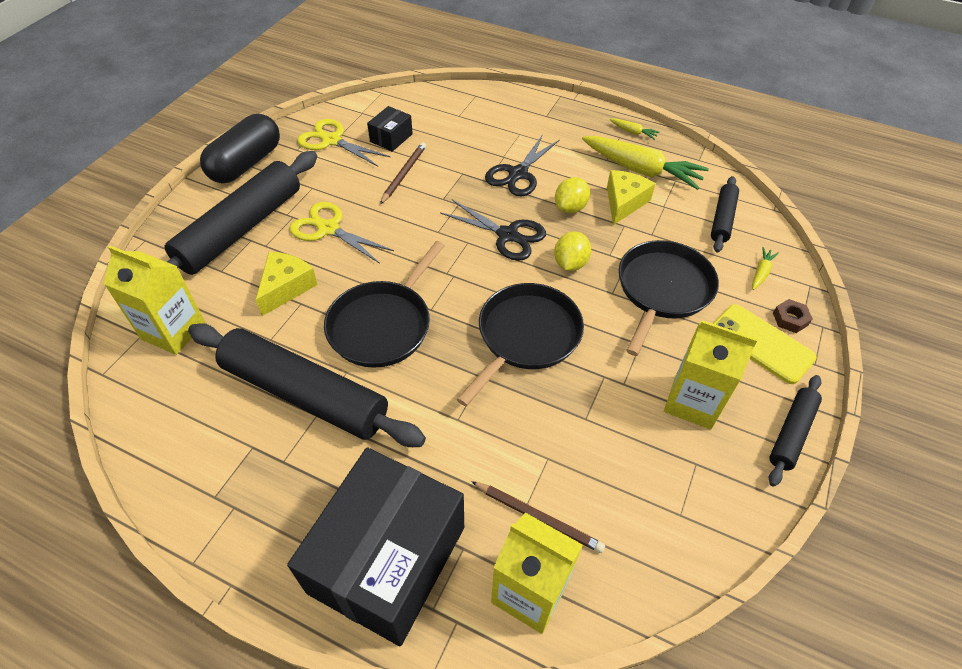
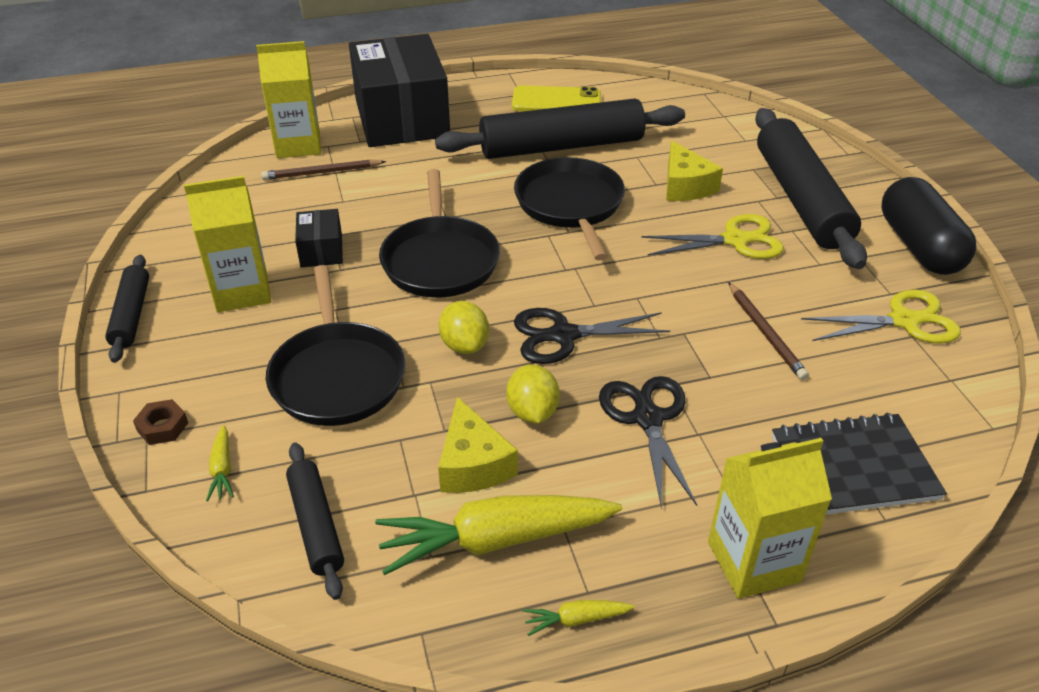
camera: 140 degrees right, 10 degrees down
(173, 331) = (708, 127): yellow carton -> yellow carton (753, 561)
(391, 138) = (857, 368): black box -> black box (321, 251)
(459, 112) = (853, 467): none -> black notebook
(761, 343) = (190, 380): yellow phone -> yellow phone (556, 101)

